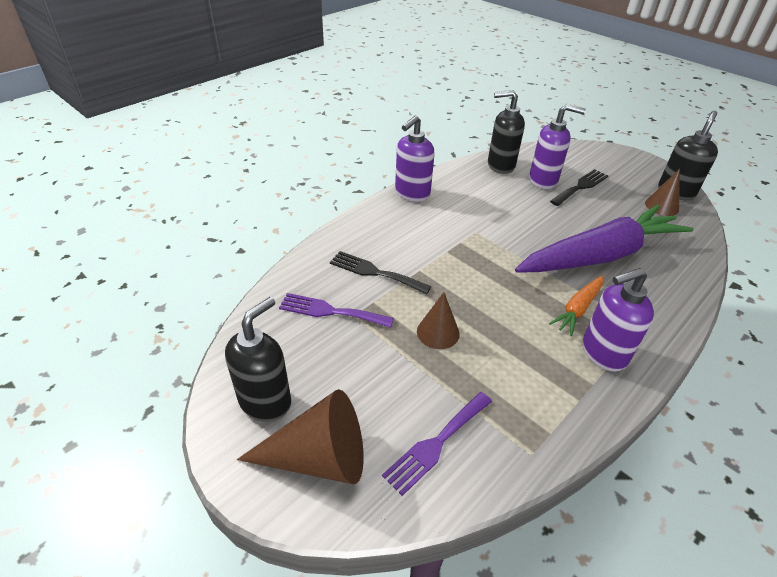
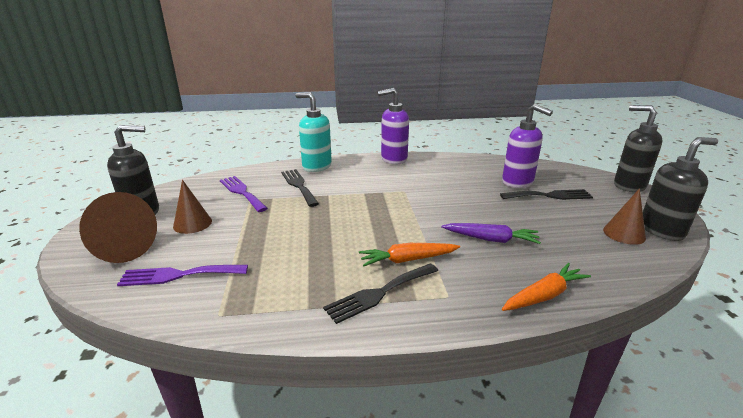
camera: 40 degrees right, 15 degrees down
(353, 237) = (316, 166): none -> turquoise soap dispenser
(438, 332) = (282, 227): brown cone -> brown cone (192, 223)
(500, 165) = (492, 164): black soap dispenser -> black soap dispenser (628, 186)
(600, 255) = (491, 239): purple carrot -> purple carrot, size x0.44
(603, 353) = (379, 293): purple soap dispenser -> black fork
(686, 290) = (544, 295): none -> orange carrot

